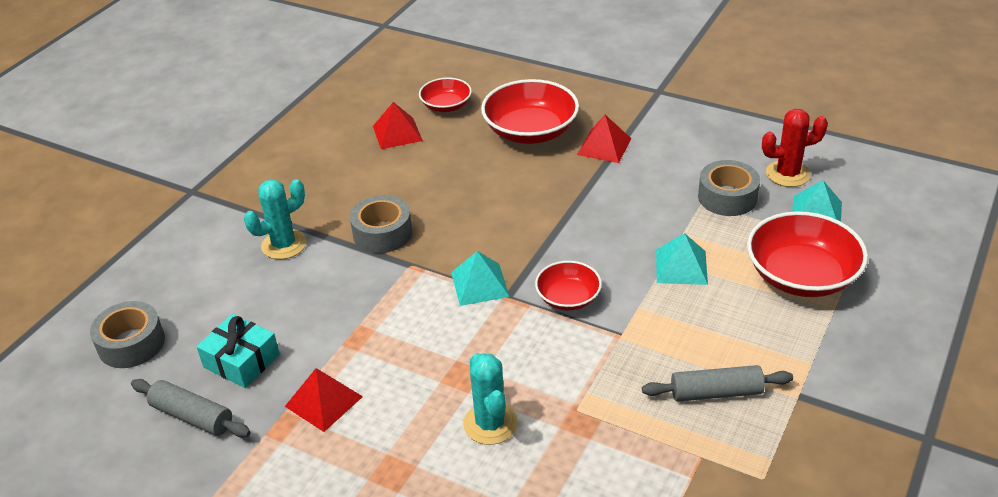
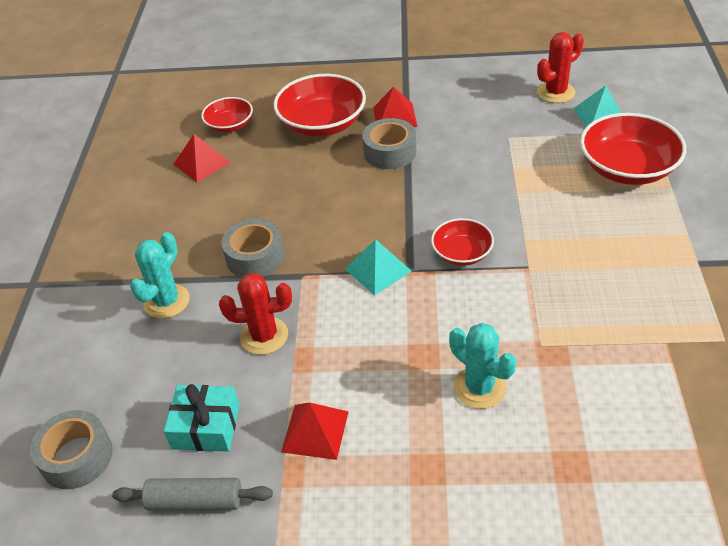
camera: 25 degrees left, 5 degrees up
(340, 304) = (264, 336): none -> red cactus
(681, 266) = (532, 194): turquoise pyramid -> none
(716, 393) = (637, 286): grey rolling pin -> none
(727, 197) = (524, 126): grey tape -> grey tape (390, 152)

